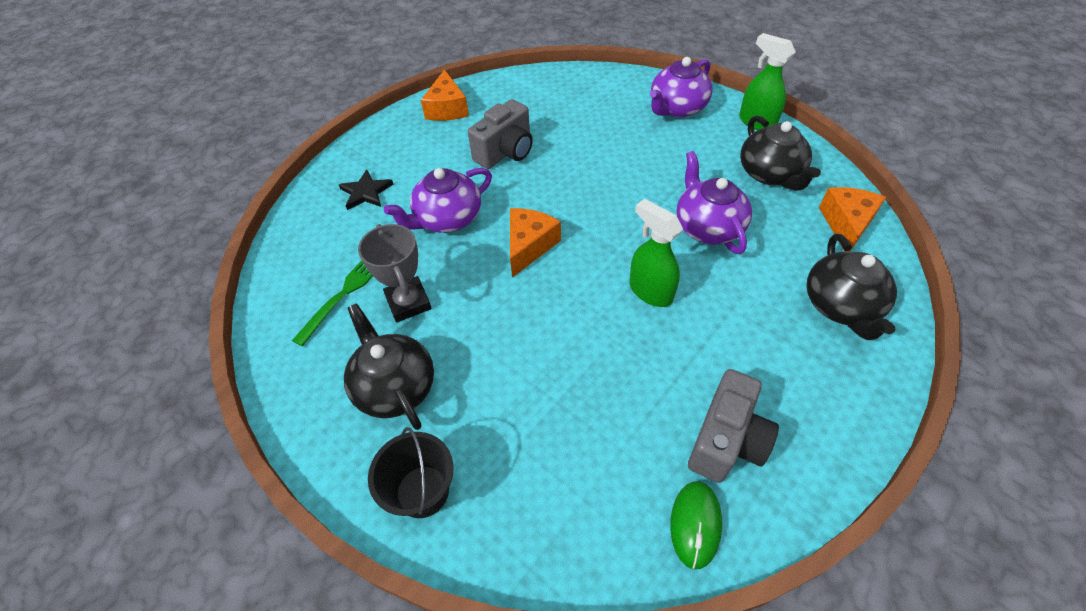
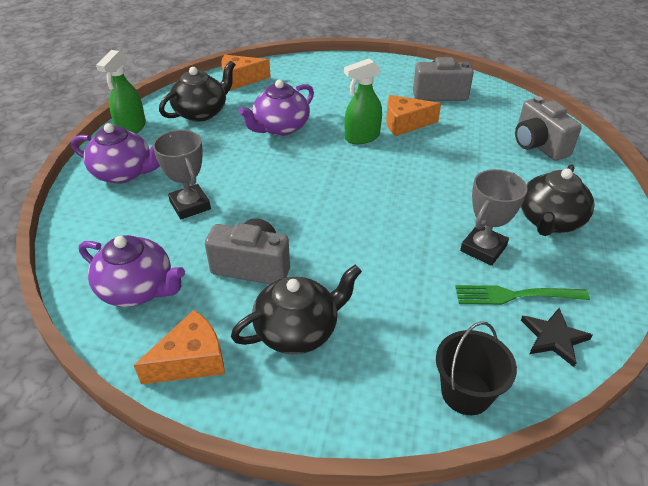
camera: 120 degrees left, 10 degrees down
(366, 192) = (390, 358): black star -> black star (554, 337)
(422, 491) = (587, 179): black bucket -> black bucket (466, 392)
(447, 219) = (376, 268): purple teapot -> purple teapot (138, 289)
(524, 487) = (538, 145): none -> grey camera
(529, 246) = (367, 204): orange cheese -> orange cheese (405, 123)
(605, 136) = (190, 205): none -> grey trophy
(650, 291) = (361, 137): green spray bottle -> green spray bottle turned 45 degrees clockwise
(695, 524) = (491, 94): green mouse -> none
(840, 306) = (315, 75): black teapot -> black teapot (298, 330)

